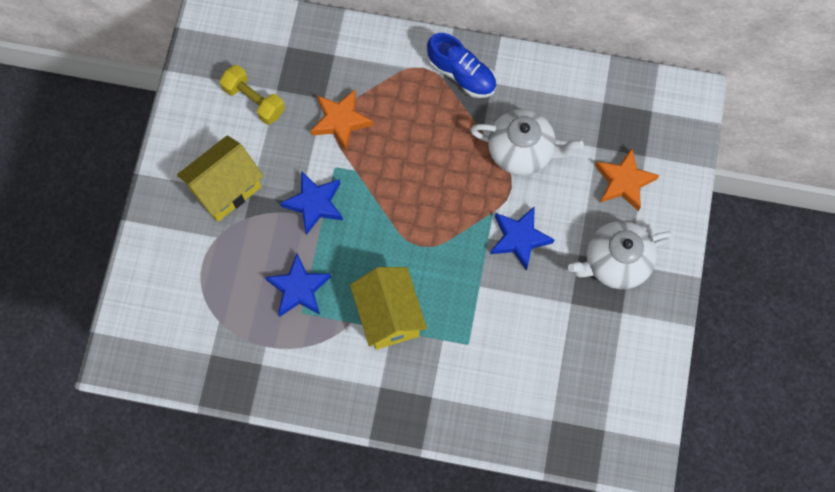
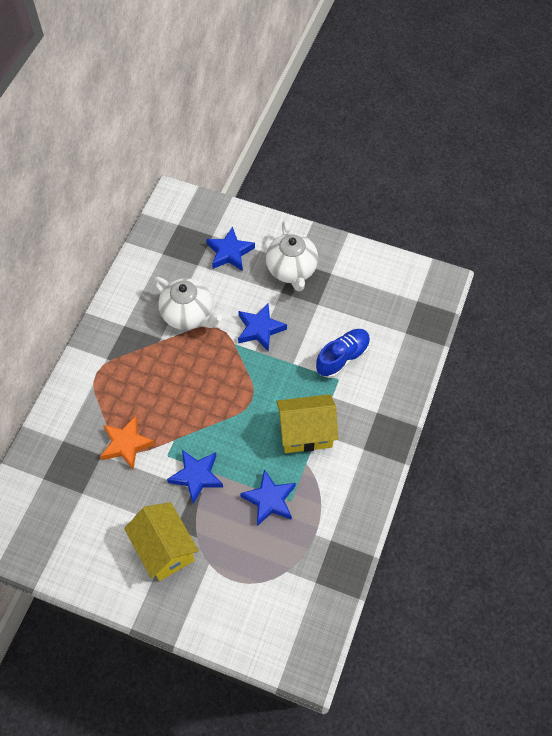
camera: 80 degrees left, 10 degrees down
(254, 100) = (87, 514): yellow dumbbell -> none
(461, 74) = (110, 346): blue shoe -> blue shoe (342, 357)
(522, 151) = (188, 315): white teapot -> white teapot turned 105 degrees clockwise
(624, 182) = (230, 252): orange star -> blue star

